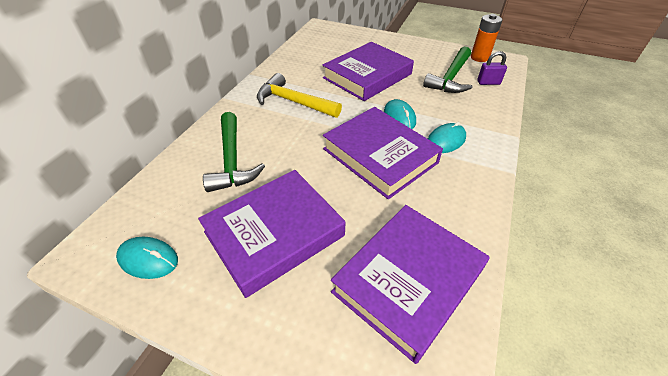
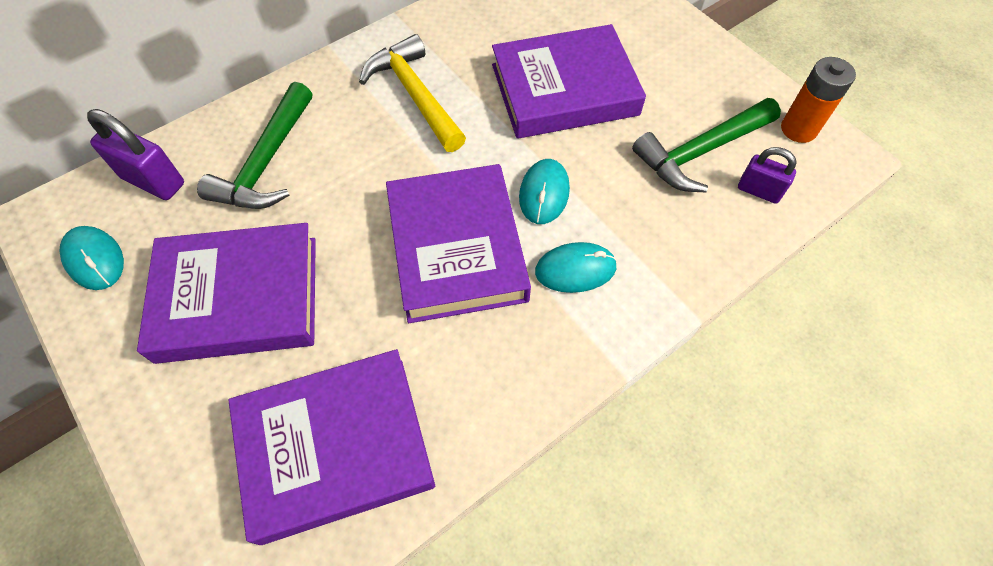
camera: 30 degrees right, 15 degrees up
(160, 198) = (153, 181): none -> purple padlock

